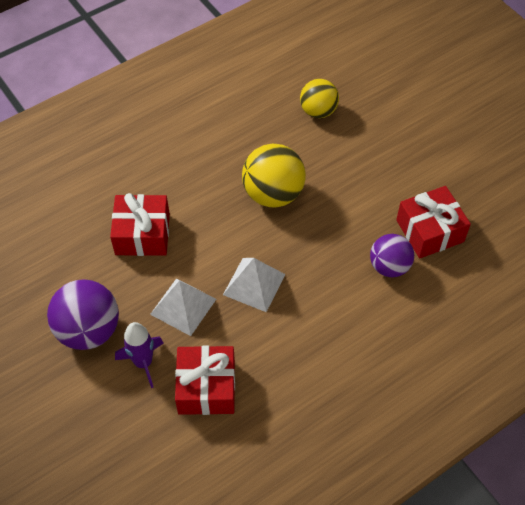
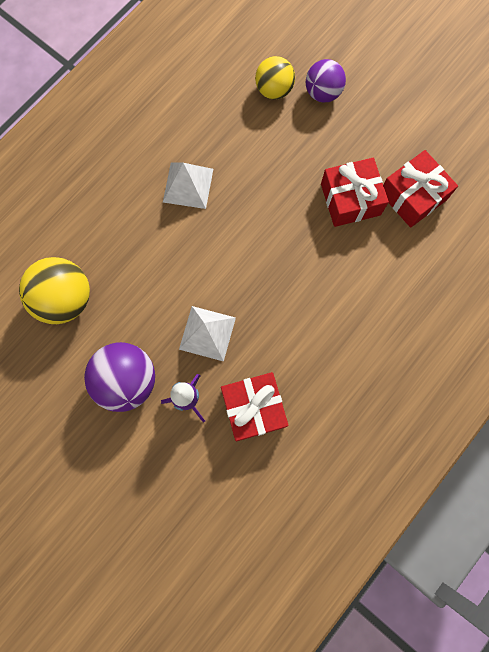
camera: 15 degrees left, 20 degrees up
(142, 234) = (145, 268): red gift -> red gift (350, 199)
(254, 284) = (266, 293): white pyramid -> white pyramid (188, 185)
(273, 194) = (256, 193): yellow ball -> yellow ball (65, 299)
(389, 266) = (385, 243): purple ball -> purple ball (322, 93)

